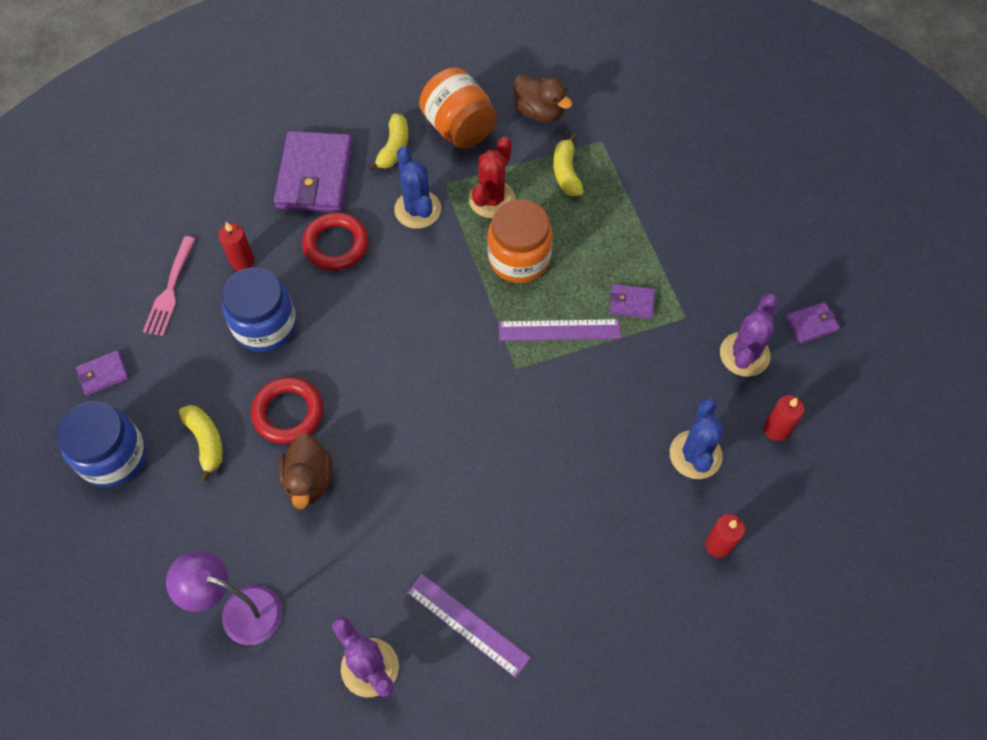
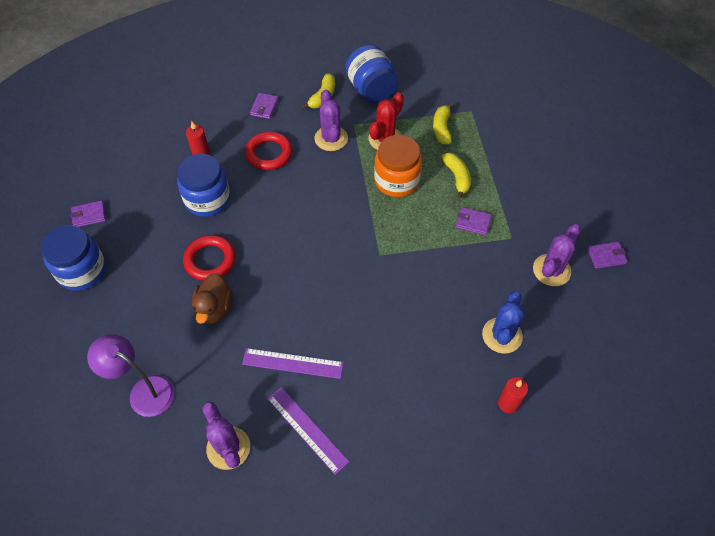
camera: 10 degrees right, 5 degrees down
(170, 290) = (148, 167): pink fork -> none
(206, 441) = (148, 271): yellow banana -> yellow banana (457, 177)
(315, 176) = (264, 107): purple wallet -> purple wallet, size x0.46
(417, 209) = (331, 138): blue cactus -> purple cactus
(459, 128) = (371, 89): orange jar -> blue jar
(539, 112) = (430, 86): brown duck -> none
(559, 330) = (416, 233): purple ruler -> purple ruler (292, 363)
(776, 429) = (567, 327): red candle -> none

